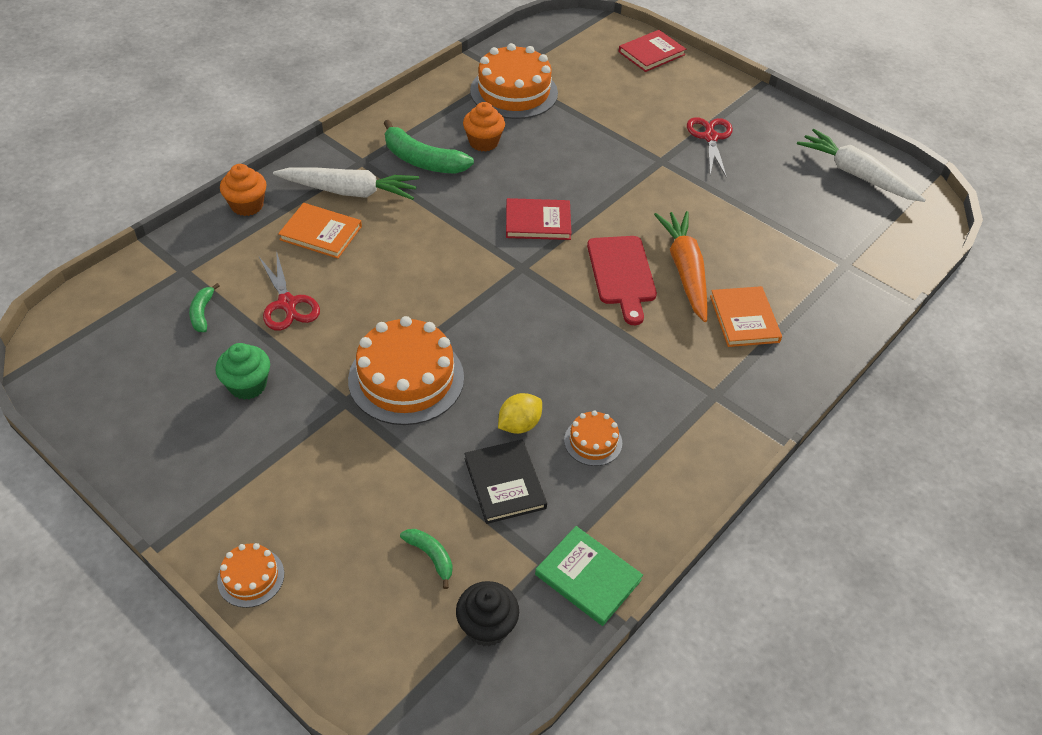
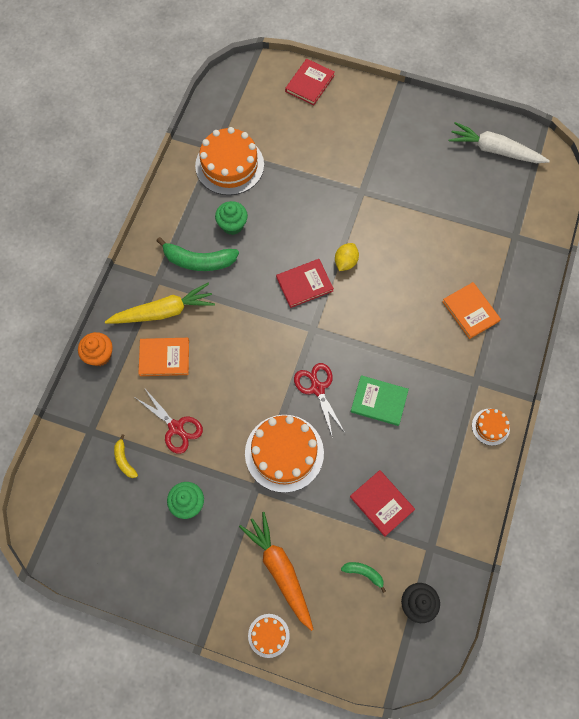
camera: 20 degrees left, 20 degrees up
(202, 313) = (124, 460): green banana -> yellow banana
(349, 191) = (163, 311): white carrot -> yellow carrot
(483, 142) = (232, 225): orange cupcake -> green cupcake
(505, 483) = (382, 503): black book -> red book
(519, 424) = (370, 456): yellow lemon -> yellow lemon (345, 262)
(588, 577) = (458, 545): green book -> green book (379, 401)
(593, 441) = (419, 449): orange cake -> orange cake (490, 427)
(622, 274) = (379, 307): red cutting board -> none
(685, 271) = (418, 286): orange carrot -> orange carrot (280, 570)
(710, 137) = (385, 154): red scissors -> red scissors (317, 388)

